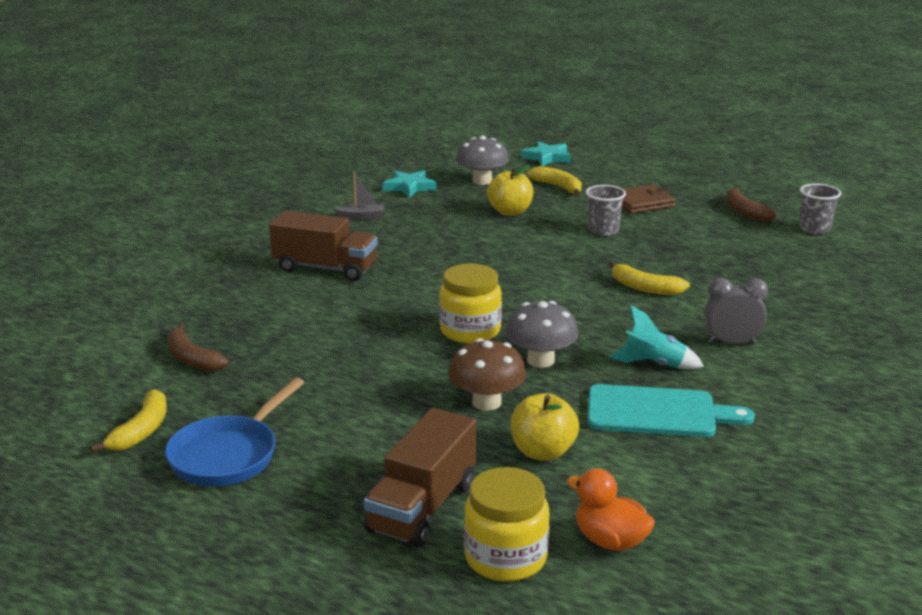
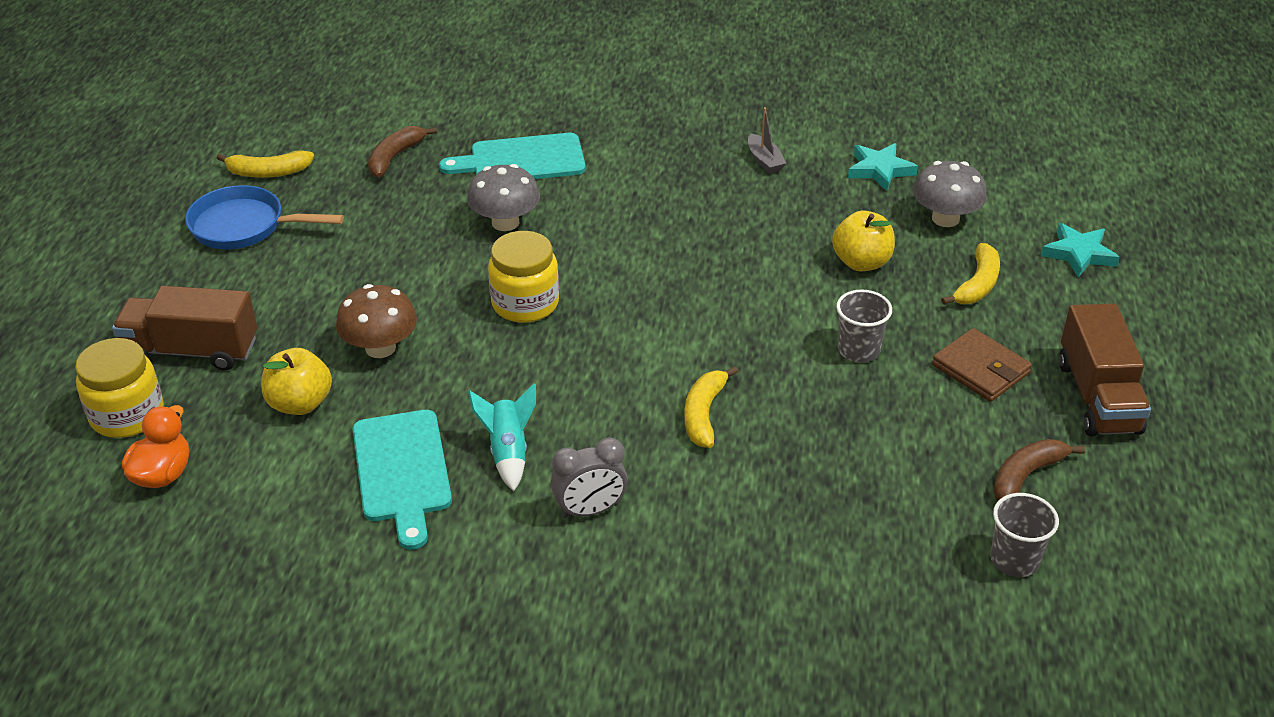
camera: 70 degrees right, 15 degrees up
(263, 302) = (521, 160): none -> turquoise cutting board
(325, 268) = (619, 174): brown truck -> brown truck (1097, 397)
(540, 360) = (481, 366): grey mushroom -> grey mushroom (505, 222)
(731, 343) = (590, 510): grey clock -> grey clock turned 90 degrees clockwise

